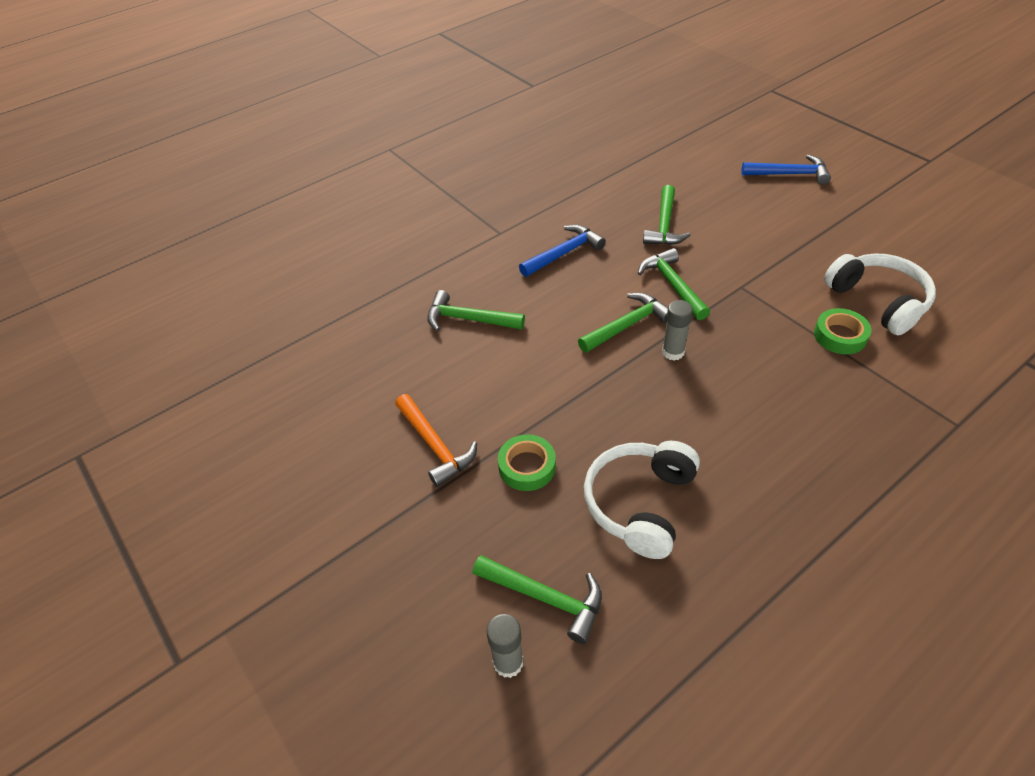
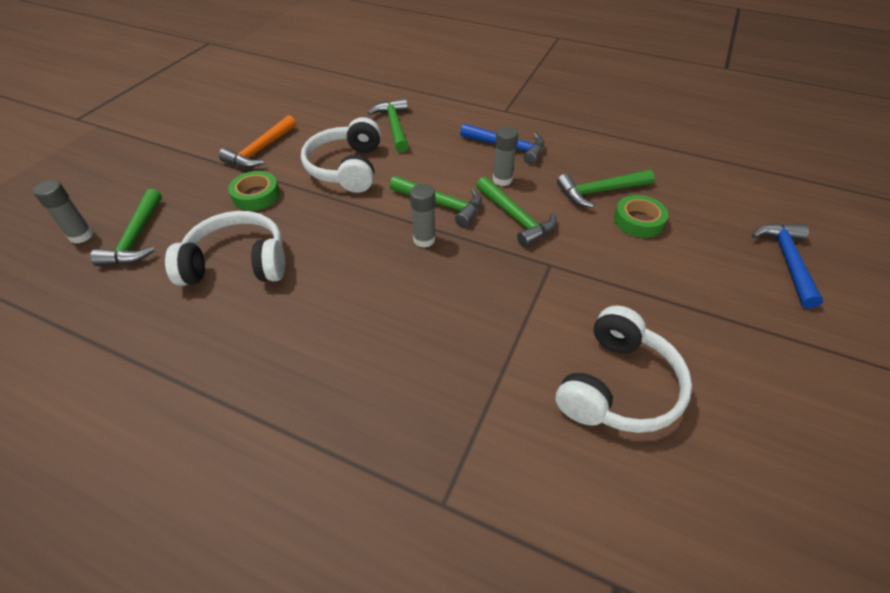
camera: 60 degrees right, 0 degrees up
(523, 377) = (347, 168): none -> white headphones
(613, 274) = (502, 180): none -> grey glue stick
(673, 285) = (515, 218): green hammer -> green hammer turned 105 degrees clockwise
(789, 174) = (787, 261): blue hammer -> blue hammer turned 150 degrees counterclockwise
(840, 336) = (529, 359): green tape -> green tape (638, 221)

